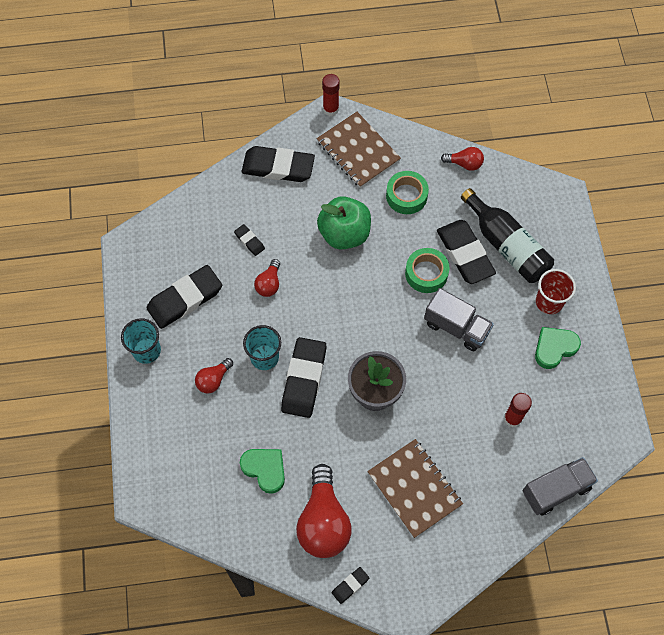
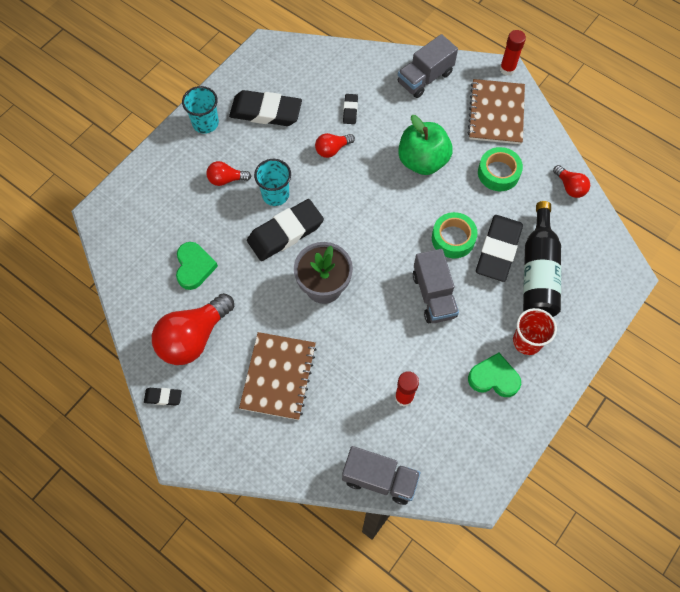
camera: 45 degrees right, 0 degrees up
(278, 167) = (425, 78): black eraser -> grey truck

